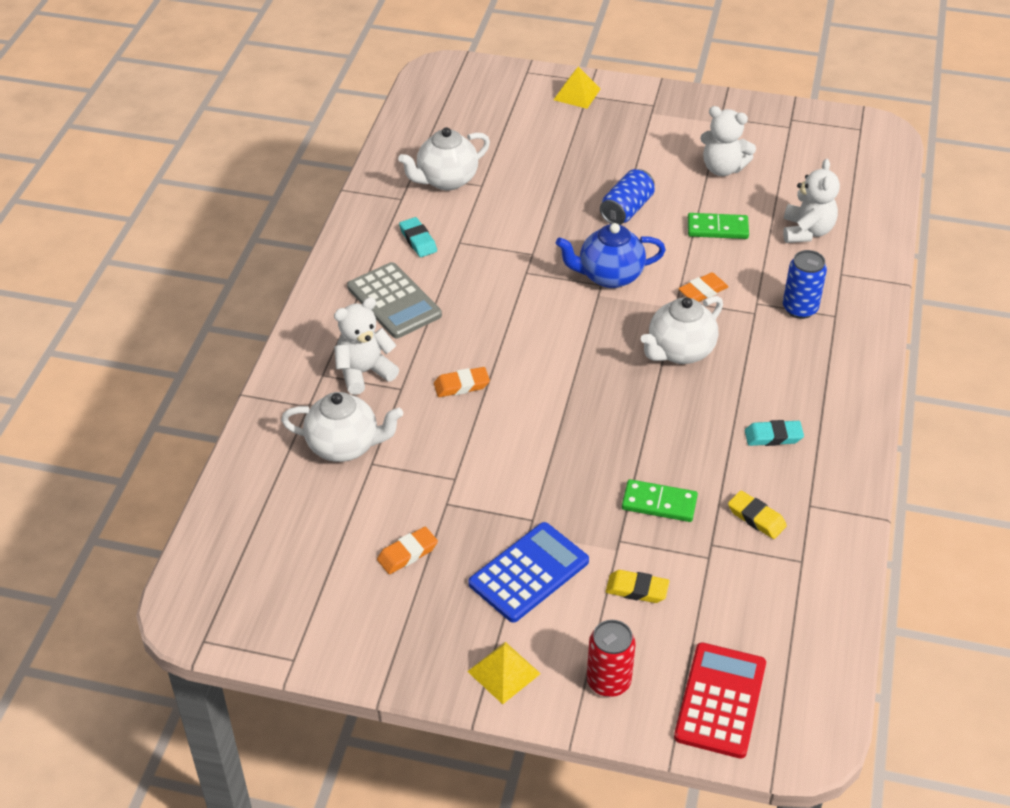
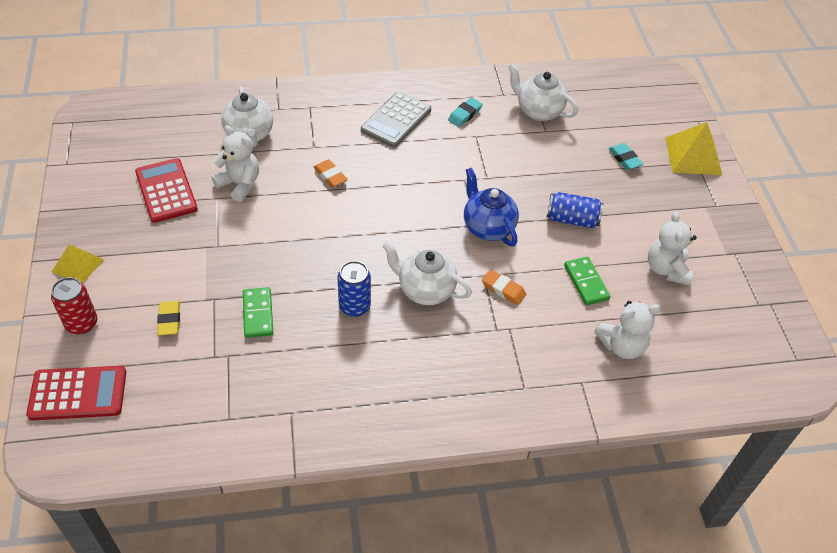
camera: 65 degrees right, 5 degrees up
(364, 372) = (320, 125): white teddy bear -> white teddy bear (239, 184)
(407, 553) = (166, 191): orange eraser -> red calculator
(529, 572) = (168, 256): blue calculator -> none
(576, 94) = (693, 156): yellow pyramid -> yellow pyramid, size x1.57
(756, 518) = (264, 379): yellow eraser -> none
(773, 436) = (357, 372): turquoise eraser -> turquoise eraser (624, 159)
(800, 308) = (519, 360): blue can -> blue can (354, 306)

